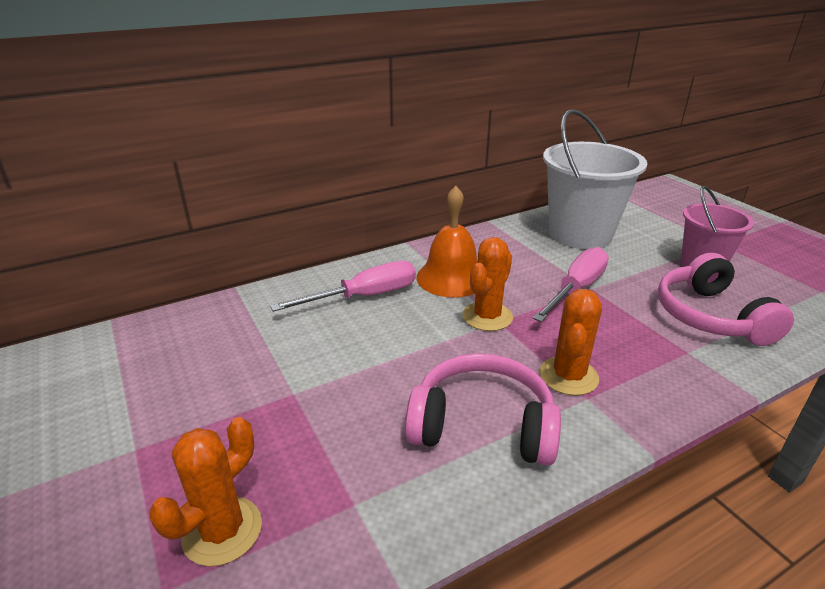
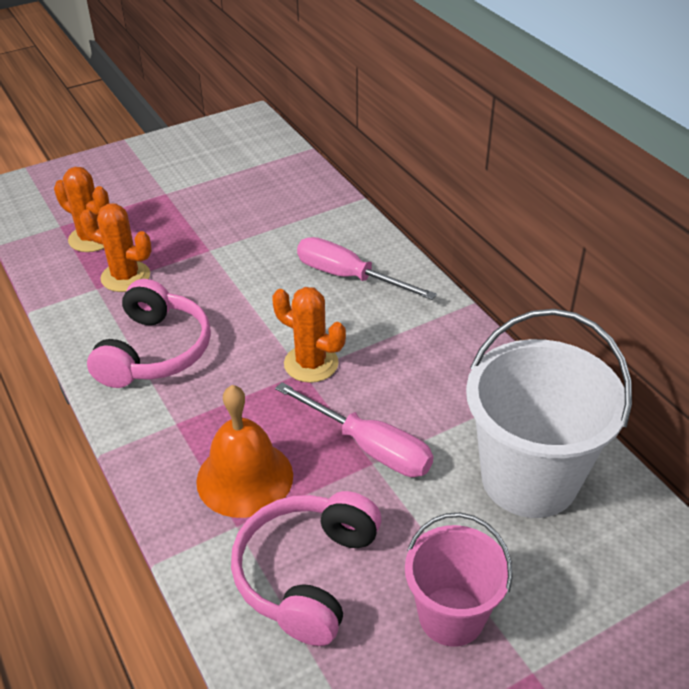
camera: 90 degrees right, 10 degrees up
(364, 296) = (348, 277): pink screwdriver -> pink screwdriver turned 150 degrees clockwise
(451, 277) = (390, 339): orange bell -> orange bell (244, 478)
(568, 376) = (208, 414): orange cactus -> orange cactus (125, 277)
(710, 316) = (307, 574): pink headphones -> pink headphones turned 60 degrees counterclockwise

